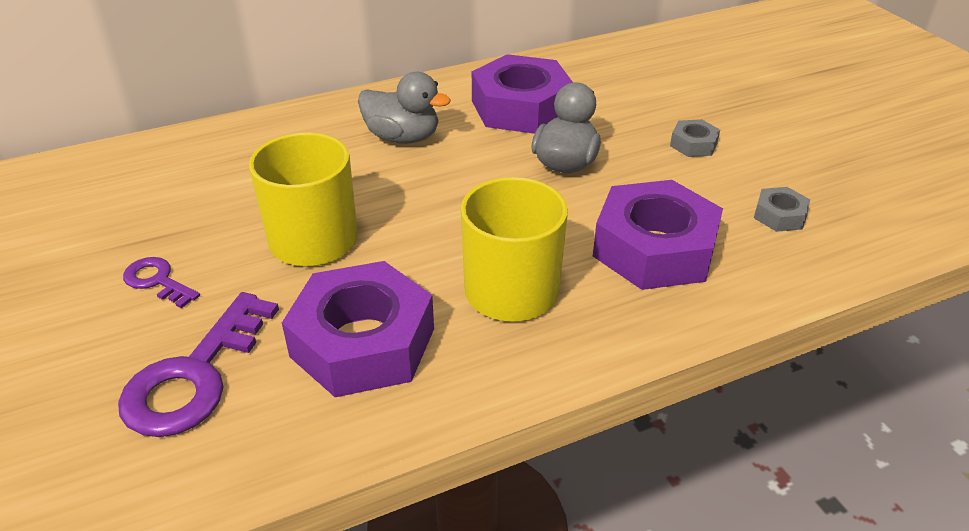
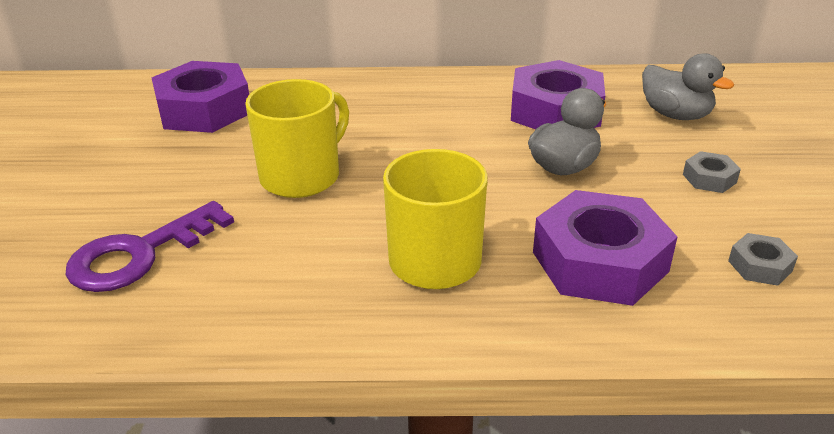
camera: 25 degrees right, 5 degrees down
(157, 281) = (164, 178): purple key -> none
(362, 342) = (280, 266): purple nut -> purple nut (204, 109)
(403, 137) = (430, 114): grey duck -> grey duck (675, 115)

